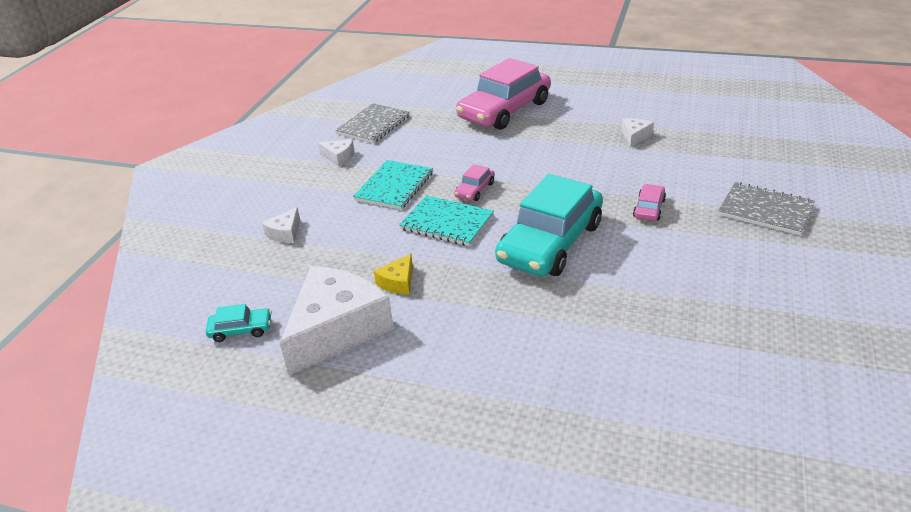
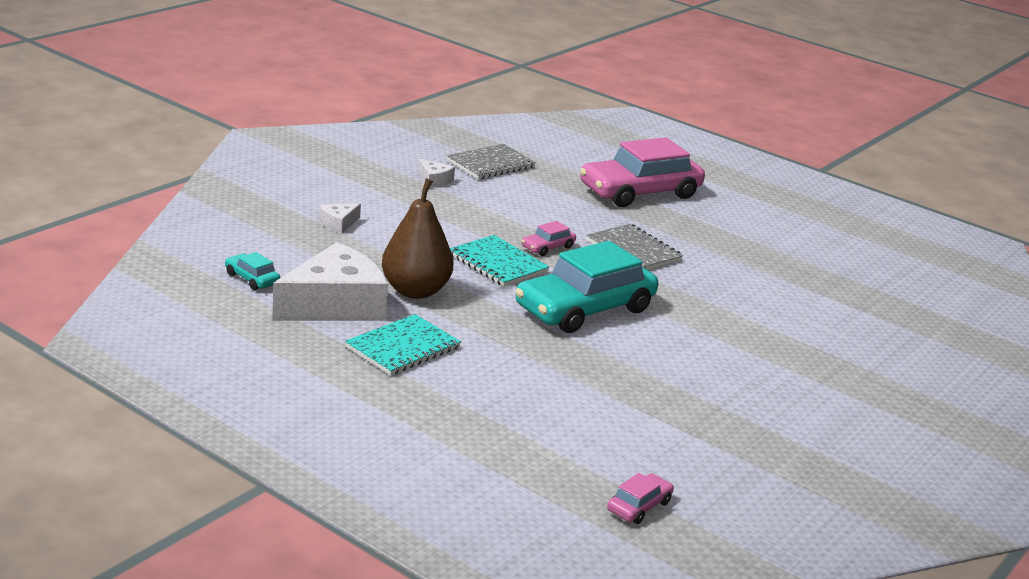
camera: 15 degrees right, 10 degrees down
(241, 330) = (252, 279): turquoise car -> turquoise car turned 150 degrees counterclockwise
(394, 186) = (470, 220): turquoise notebook -> turquoise notebook (402, 347)
(398, 282) = (415, 291): yellow cheese -> brown pear
(635, 136) = (758, 255): white cheese -> none
(649, 208) = (710, 315): pink car -> pink car (639, 506)
(765, 210) = (829, 353): grey notebook -> grey notebook (633, 250)

